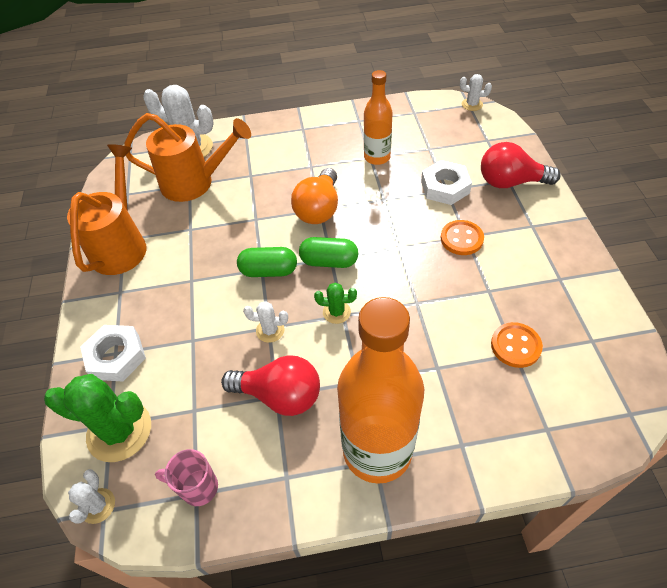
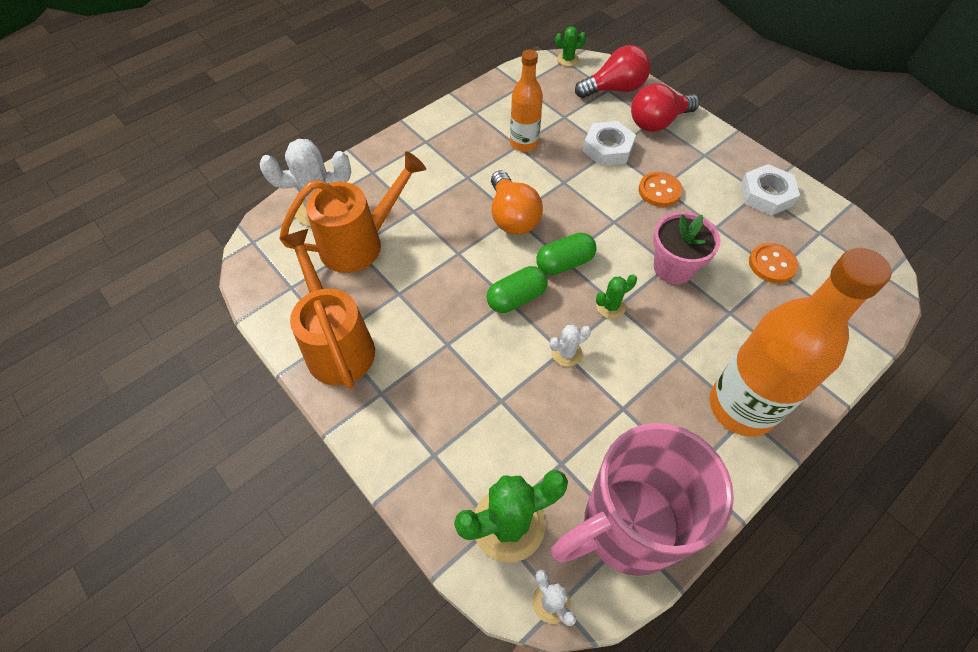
camera: 35 degrees left, 5 degrees up
(116, 356) = (438, 458): white nut -> white nut (766, 194)
(198, 488) = (626, 528): pink mug -> pink mug, size x2.49
(280, 395) = (626, 406): red light bulb -> red light bulb (614, 89)
(418, 306) = (673, 268): none -> pink flower pot
(472, 104) = (567, 59): white cactus -> green cactus

